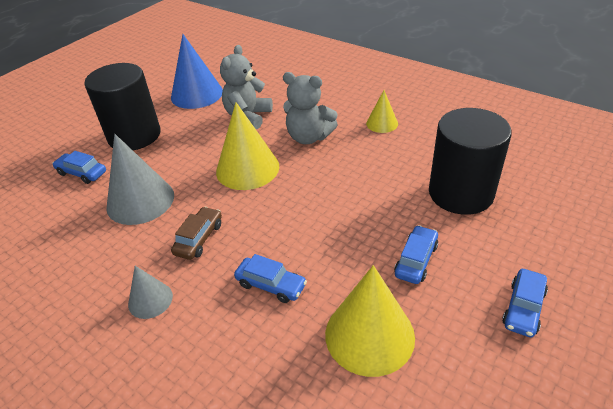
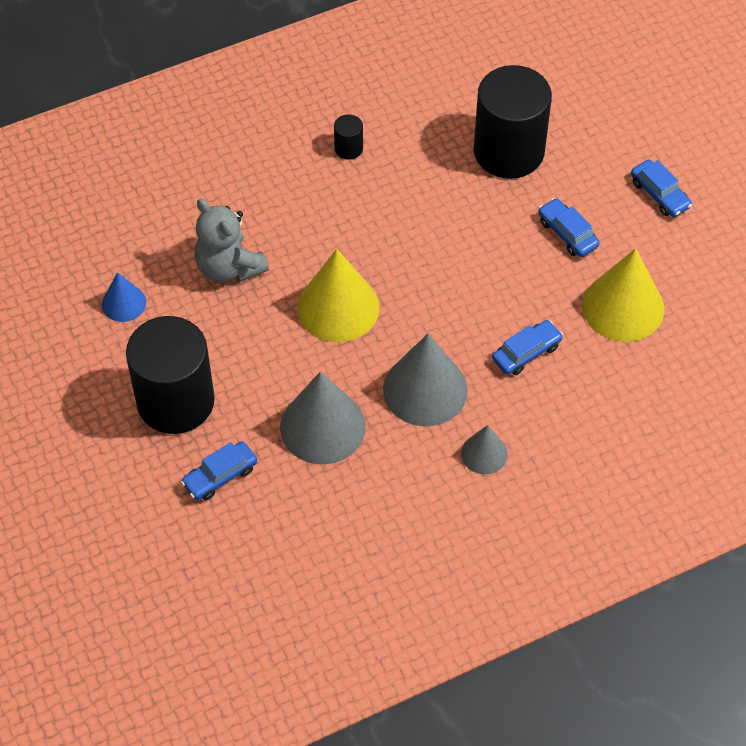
camera: 65 degrees left, 15 degrees up
(197, 94) = (124, 303): blue cone -> blue cone, size x0.54
(199, 238) = (425, 389): brown car -> grey cone
(309, 137) = (322, 226): grey teddy bear -> none
(382, 123) = (348, 148): yellow cone -> black cylinder

